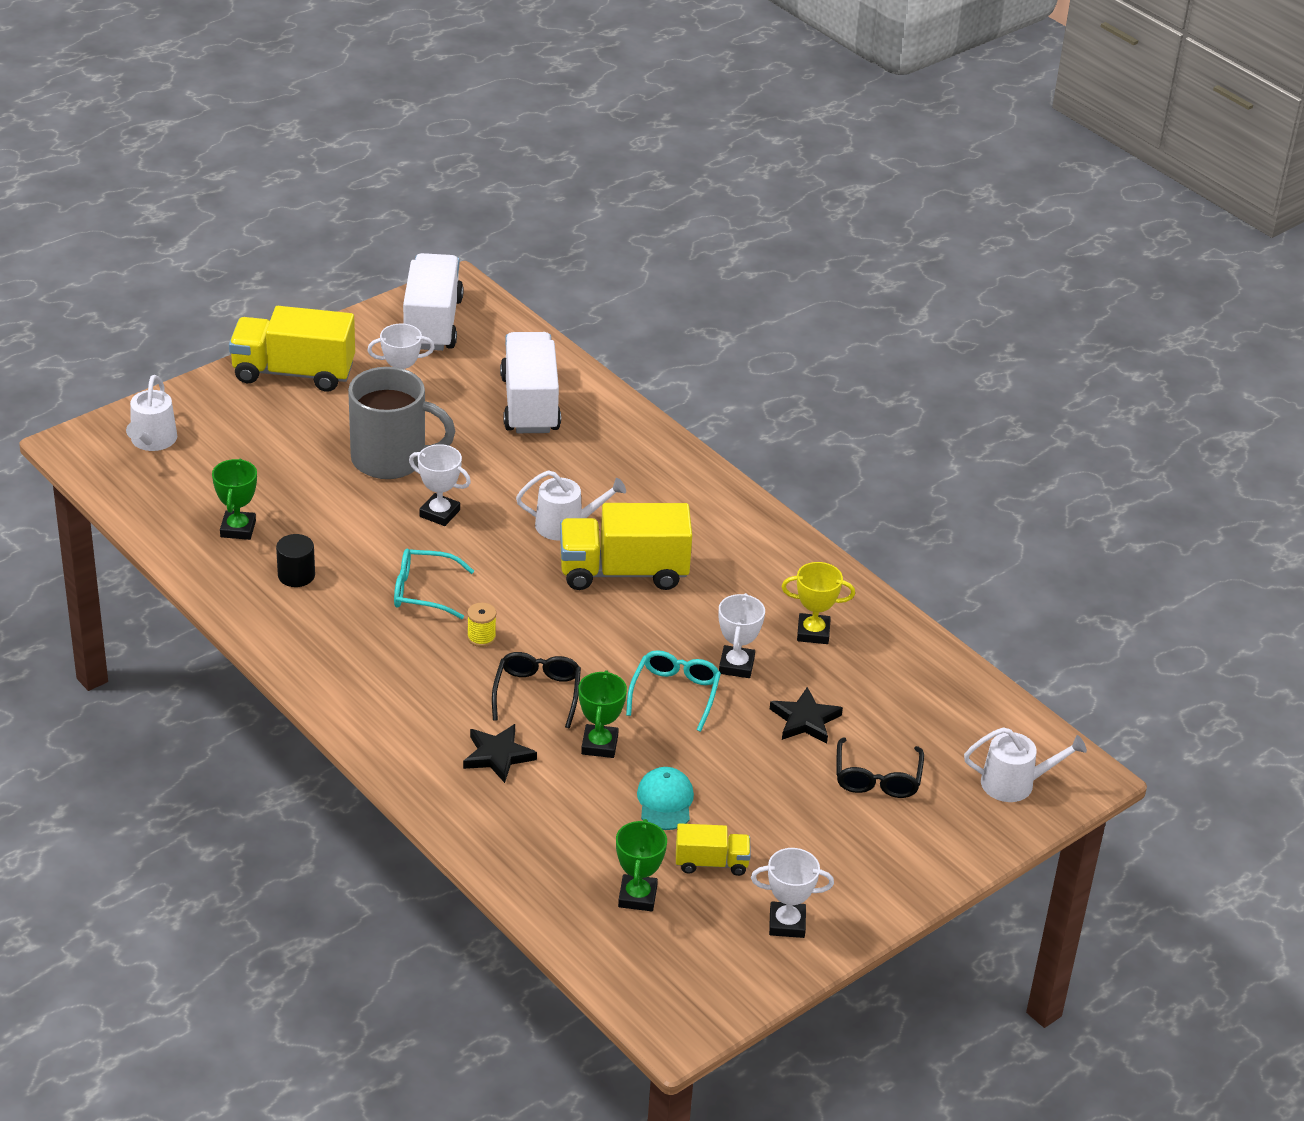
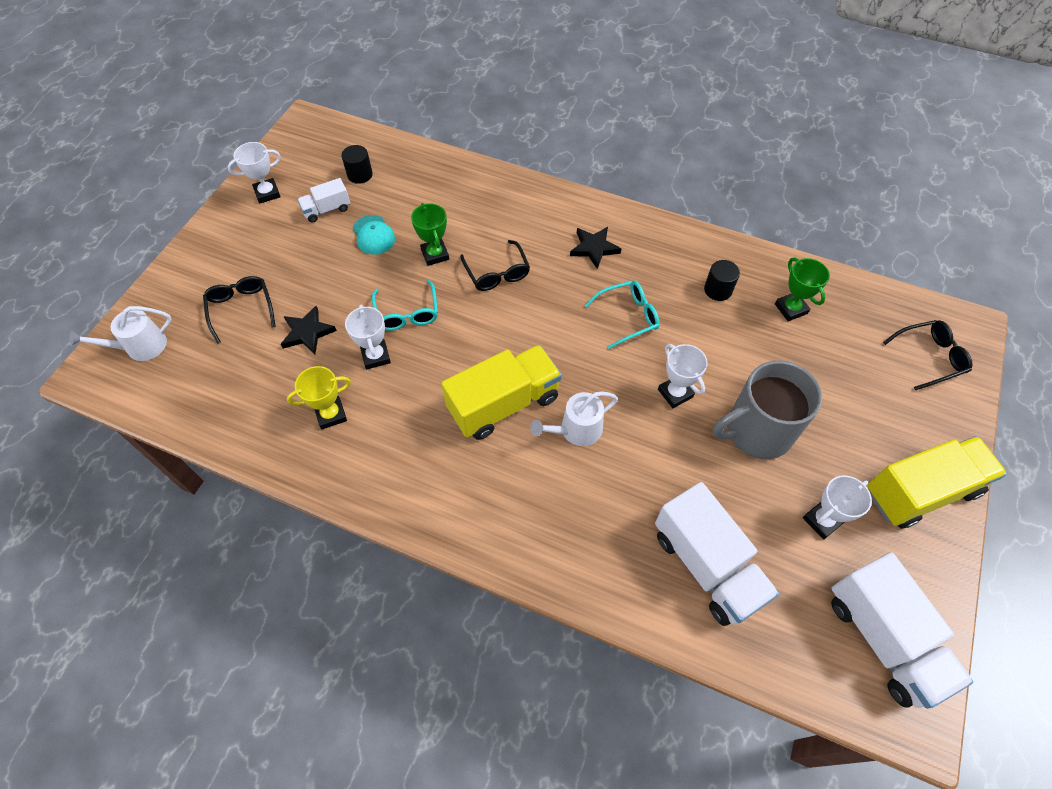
camera: 155 degrees right, 20 degrees up
(152, 441) = (930, 357): white watering can -> black glasses
(439, 513) = (675, 393): white trophy -> white trophy turned 60 degrees clockwise
(481, 637) = (562, 298): yellow spool -> none
(498, 756) = (491, 221): black star -> black star (594, 248)
(637, 897) = (360, 174): green trophy -> black cylinder
(711, 863) = (327, 210): yellow truck -> white truck

